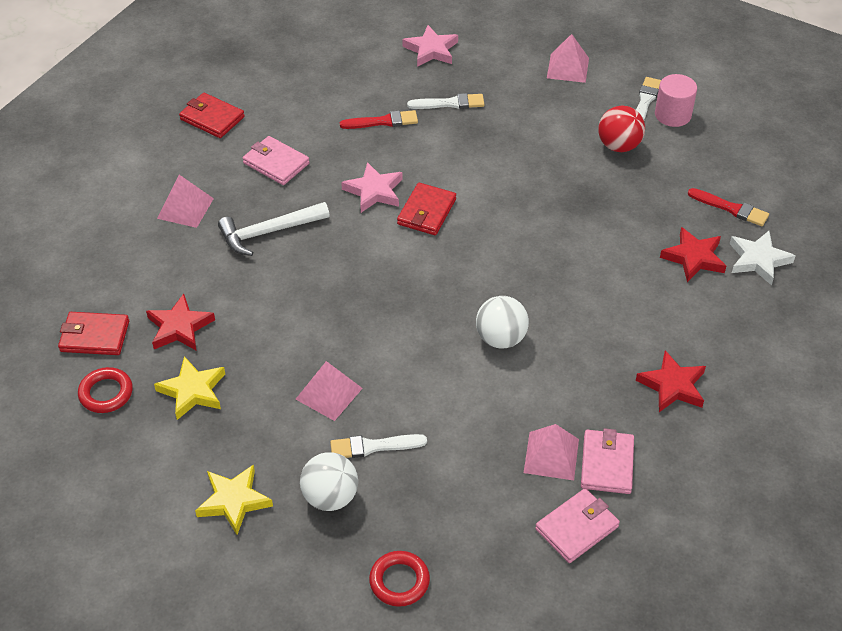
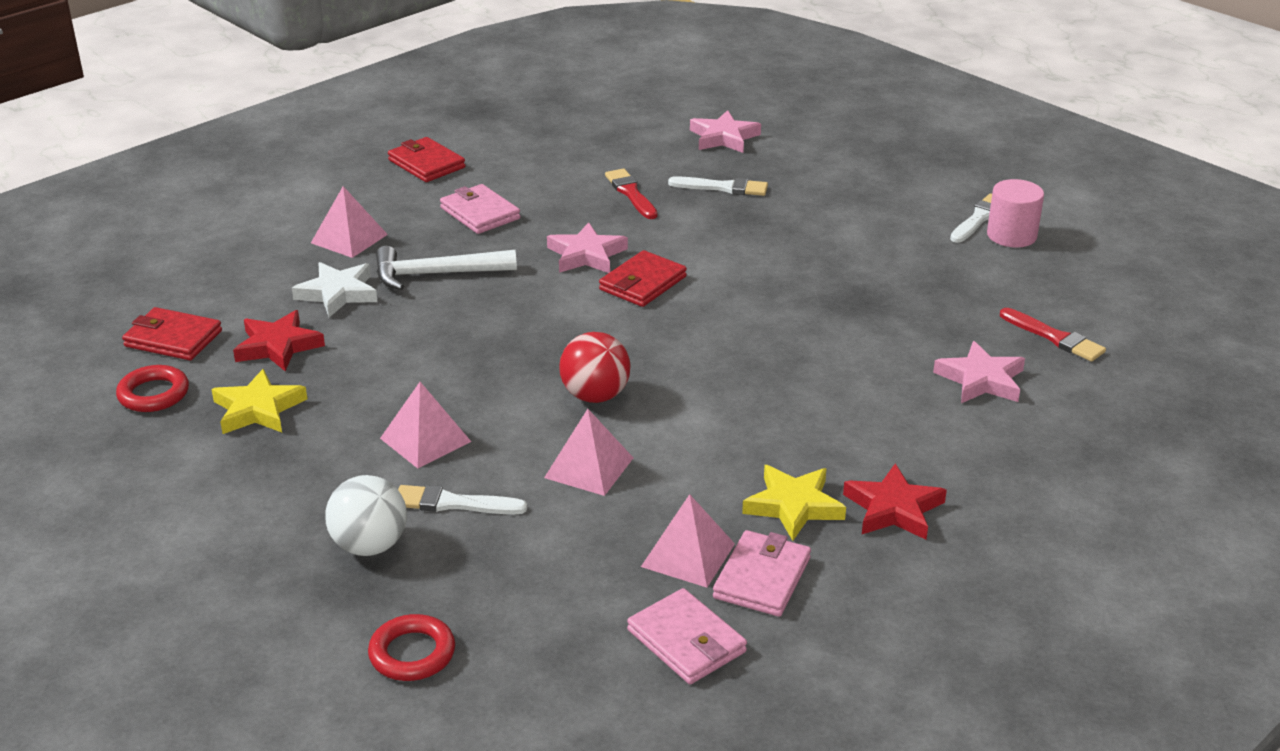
camera: 15 degrees right, 15 degrees down
(234, 501) = (245, 527): yellow star -> yellow star (793, 506)
(383, 121) = (631, 193): red brush -> red brush turned 120 degrees counterclockwise
(501, 338) = (678, 421): white ball -> none
(568, 68) = (890, 174): pink pyramid -> pink pyramid (589, 467)
(576, 528) = (686, 641): pink wallet -> pink wallet turned 75 degrees clockwise
(619, 146) = (925, 255): red ball -> red ball (595, 396)
(694, 258) = (981, 380): red star -> pink star
(758, 260) = (1072, 396): white star -> white star (338, 293)

